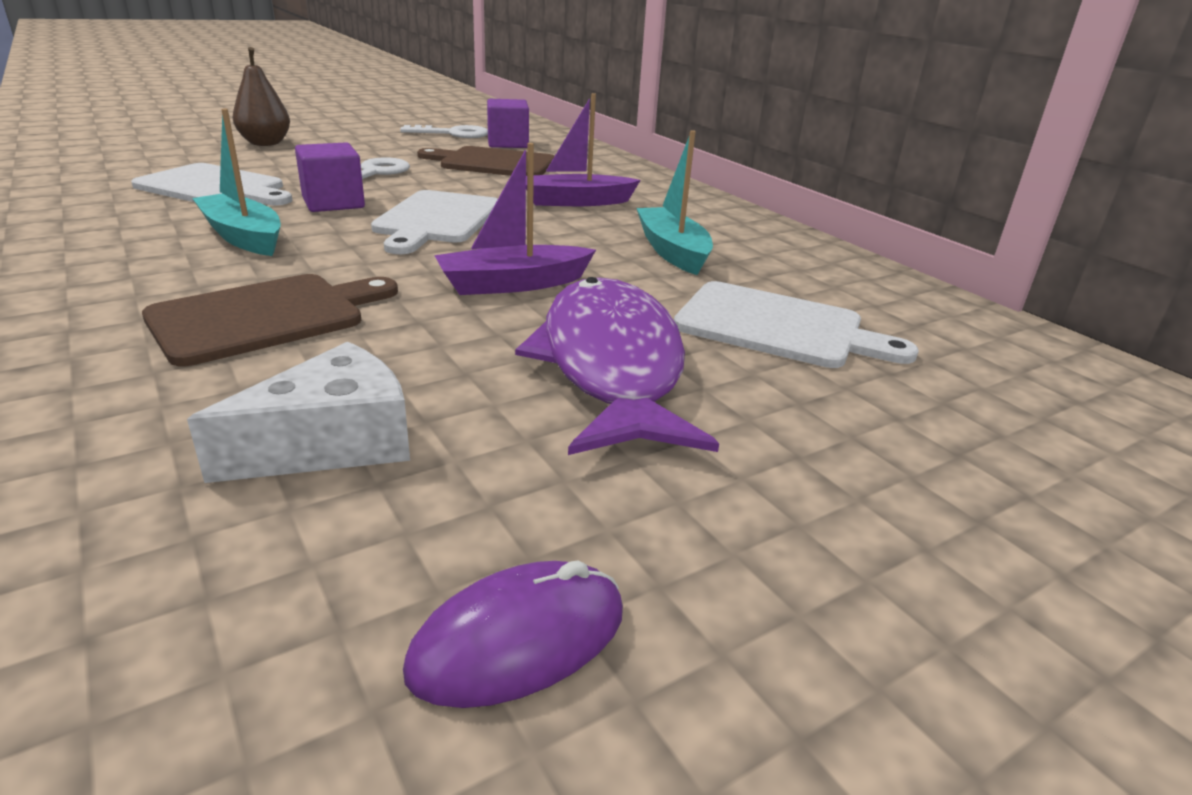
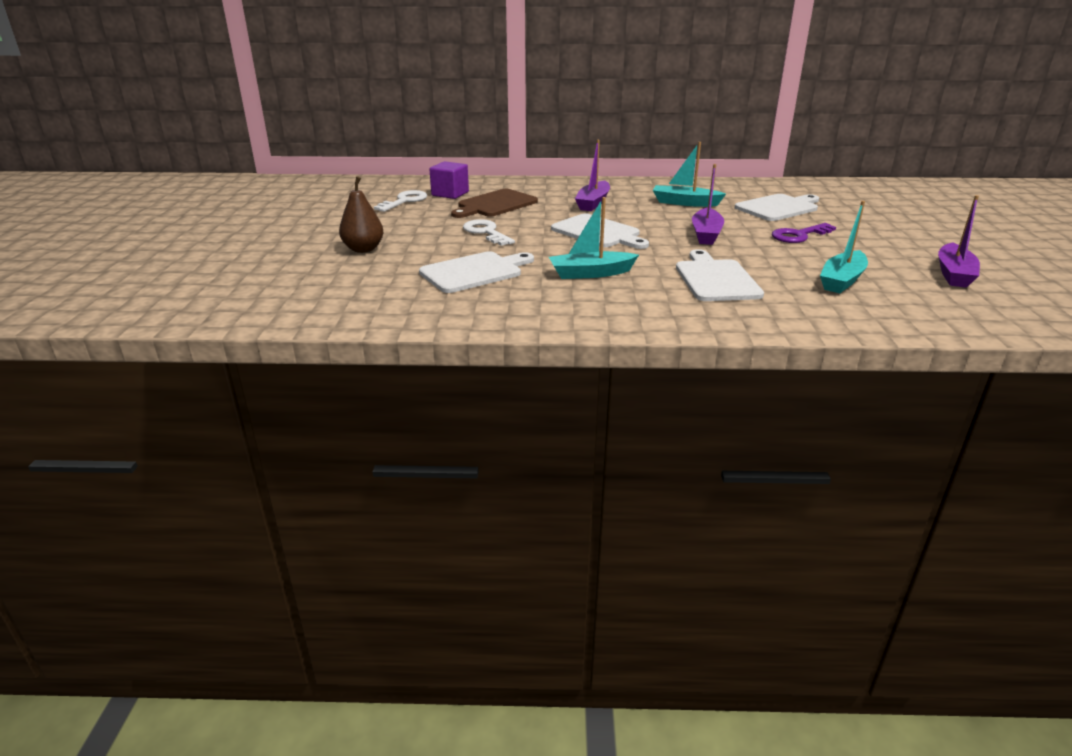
camera: 55 degrees left, 0 degrees up
(266, 317) = (716, 279): brown cutting board -> white cutting board
(332, 443) = (841, 280): white cheese -> turquoise boat
(333, 203) = (543, 248): purple cube -> none
(518, 640) = (953, 274): purple mouse -> purple boat
(611, 365) = (799, 235): purple fish -> purple key

